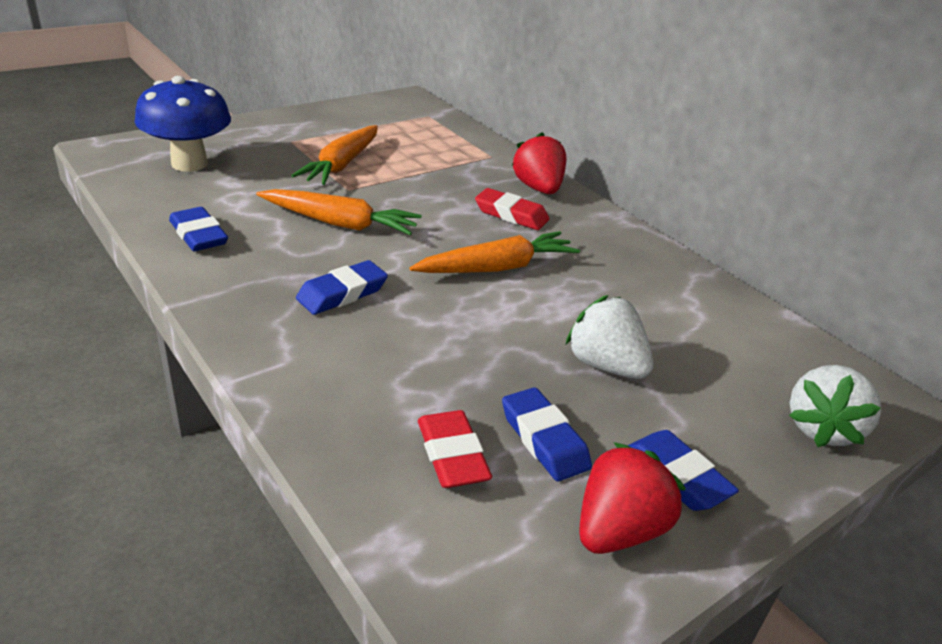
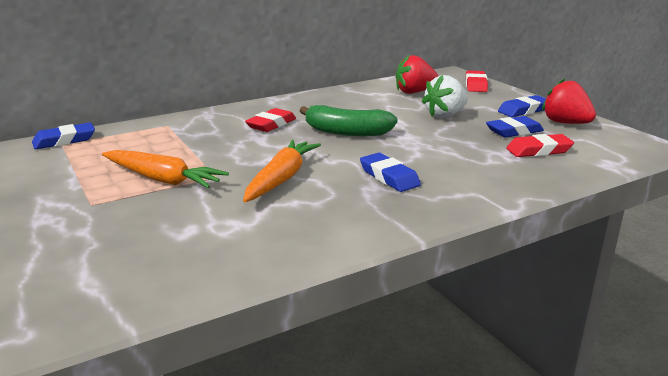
camera: 80 degrees left, 10 degrees down
(189, 164) = (129, 257): blue mushroom -> none
(198, 235) = (301, 238): blue eraser -> blue eraser (64, 140)
(497, 268) = (347, 132): orange carrot -> green banana
(538, 188) = (230, 115): red strawberry -> red strawberry (414, 92)
(821, 428) = (476, 85): white strawberry -> red eraser

